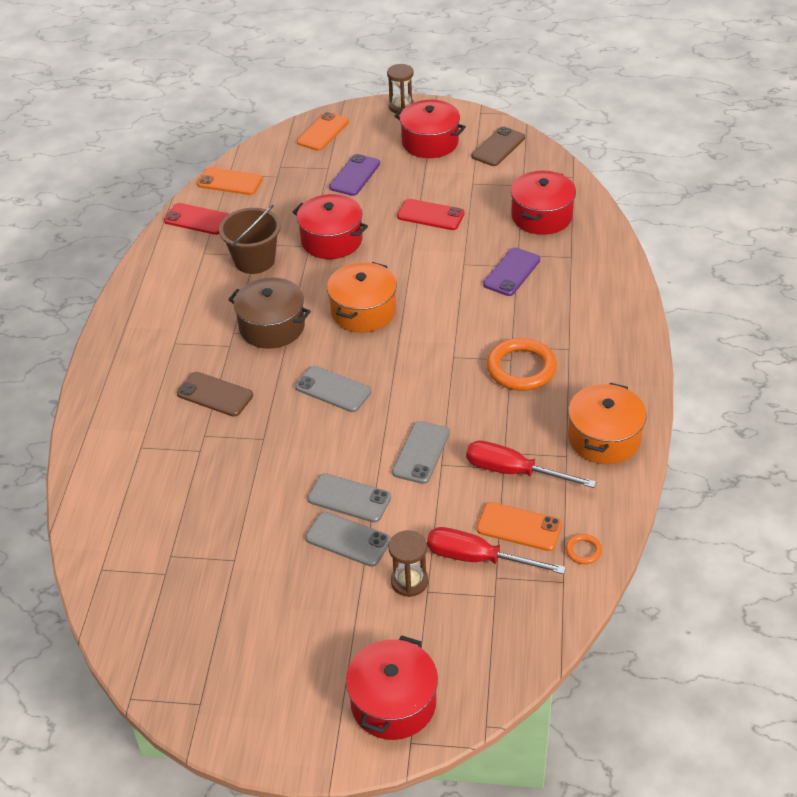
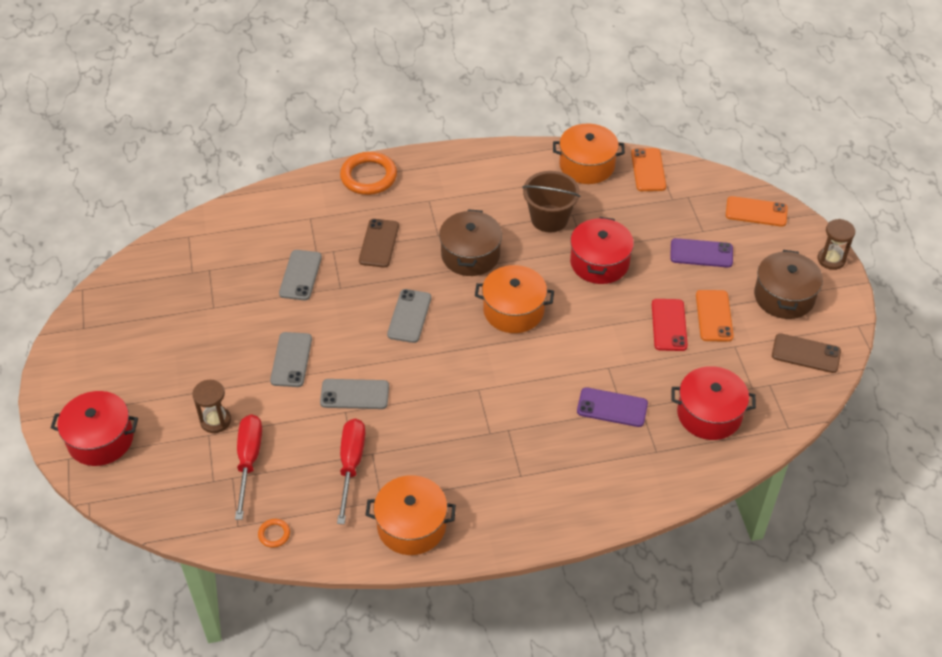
camera: 70 degrees right, 5 degrees up
(197, 219) = (587, 165): red phone -> orange pot
(348, 539) = (248, 370): grey phone -> grey phone (300, 275)
(430, 142) = (784, 296): red pot -> brown pot
(519, 527) = (289, 482): orange phone -> orange phone (714, 316)
(521, 368) = (481, 443): orange ring -> orange ring (368, 176)

